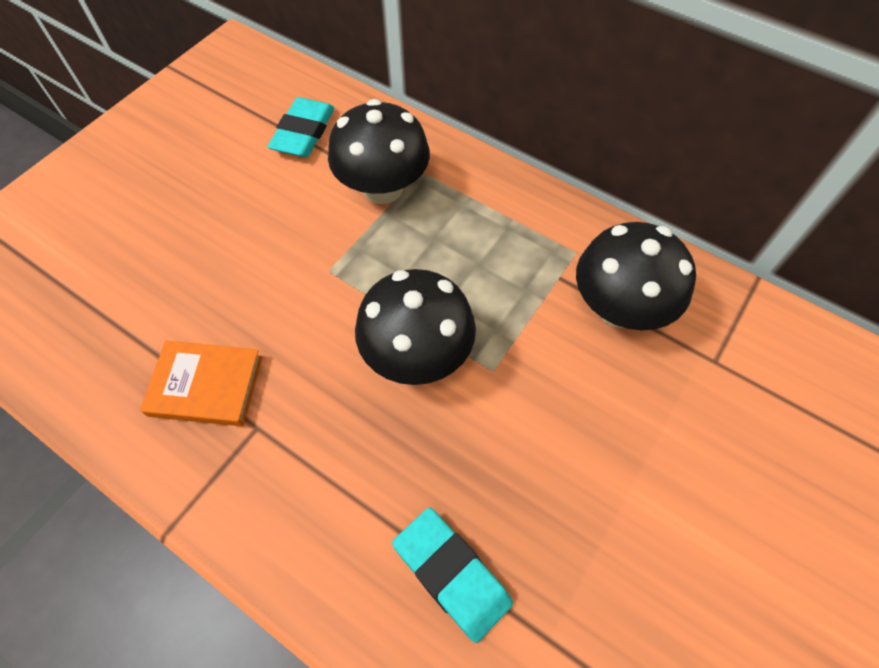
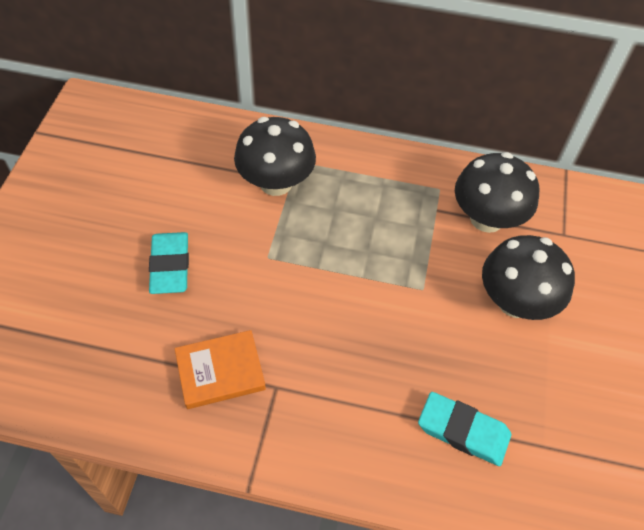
camera: 25 degrees left, 5 degrees down
(303, 132) = (188, 157): turquoise eraser -> turquoise eraser (170, 266)
(417, 354) = (365, 296): black mushroom -> black mushroom (515, 302)

